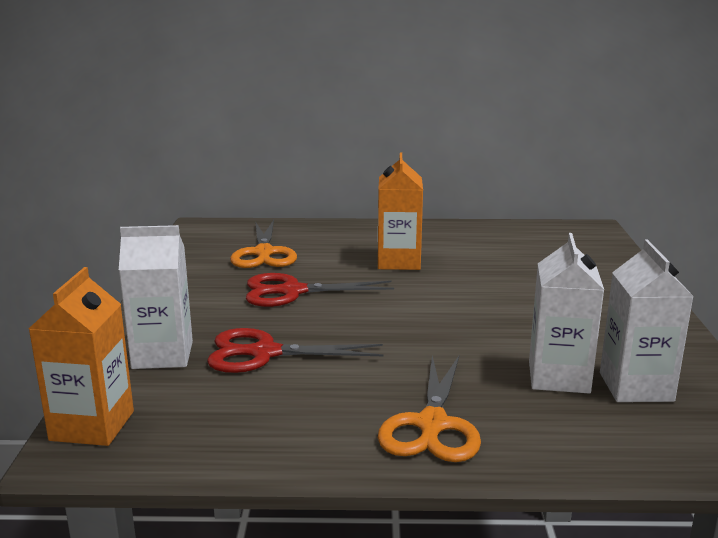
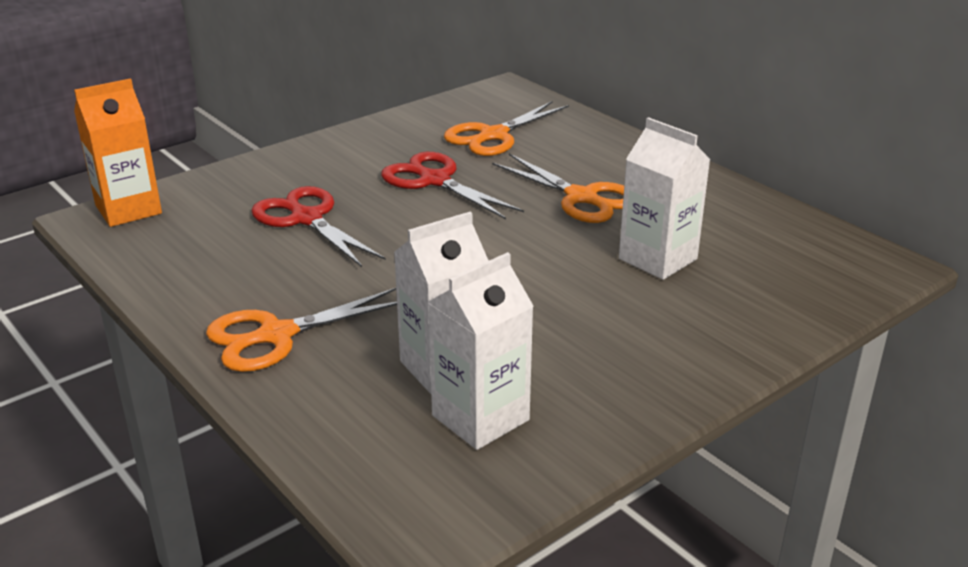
camera: 50 degrees right, 10 degrees up
(162, 355) = (253, 184): white carton -> white carton (657, 259)
(399, 261) = (581, 197): orange carton -> orange scissors

